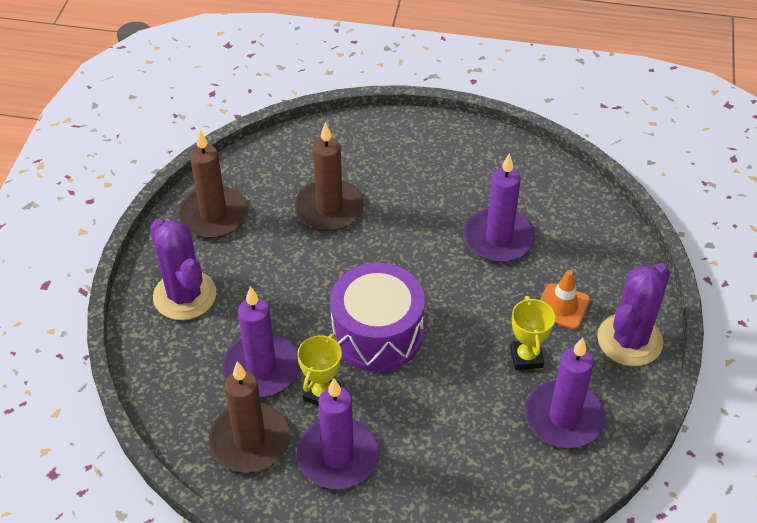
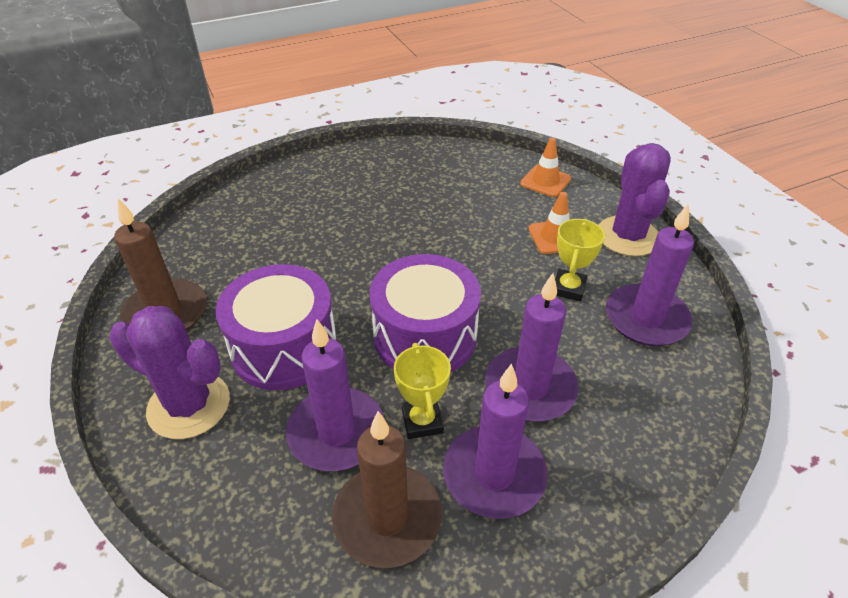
camera: 35 degrees left, 5 degrees down
(273, 287) = (284, 347): none -> purple drum
(329, 208) = (285, 255): brown candle -> none
(498, 239) = (456, 213): purple candle -> purple candle (530, 388)
(526, 357) = (568, 288): yellow trophy -> yellow trophy turned 60 degrees clockwise
(611, 247) = (545, 181): none -> orange traffic cone

